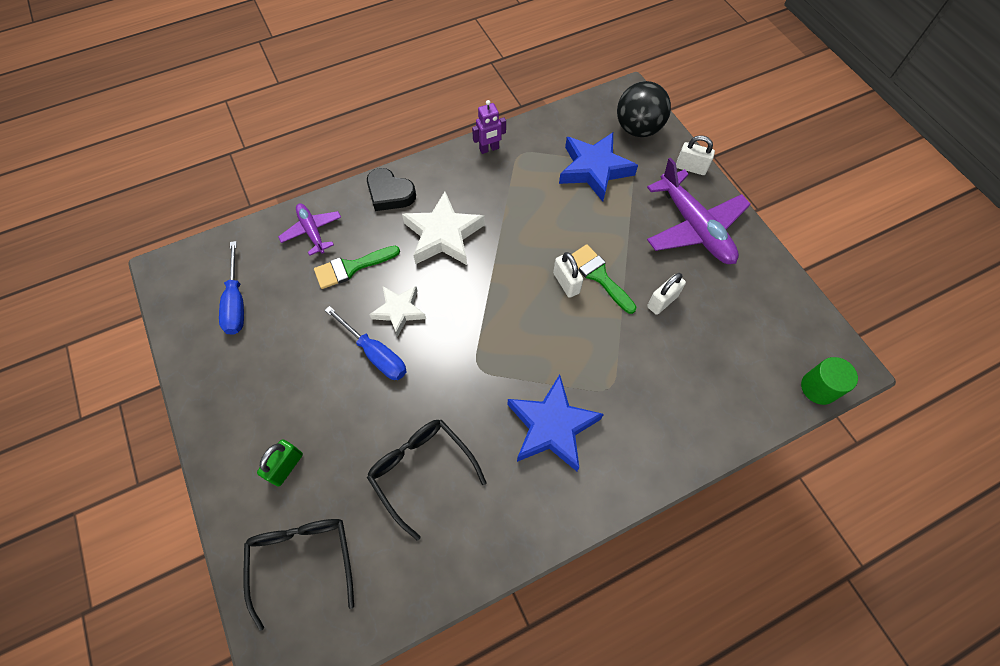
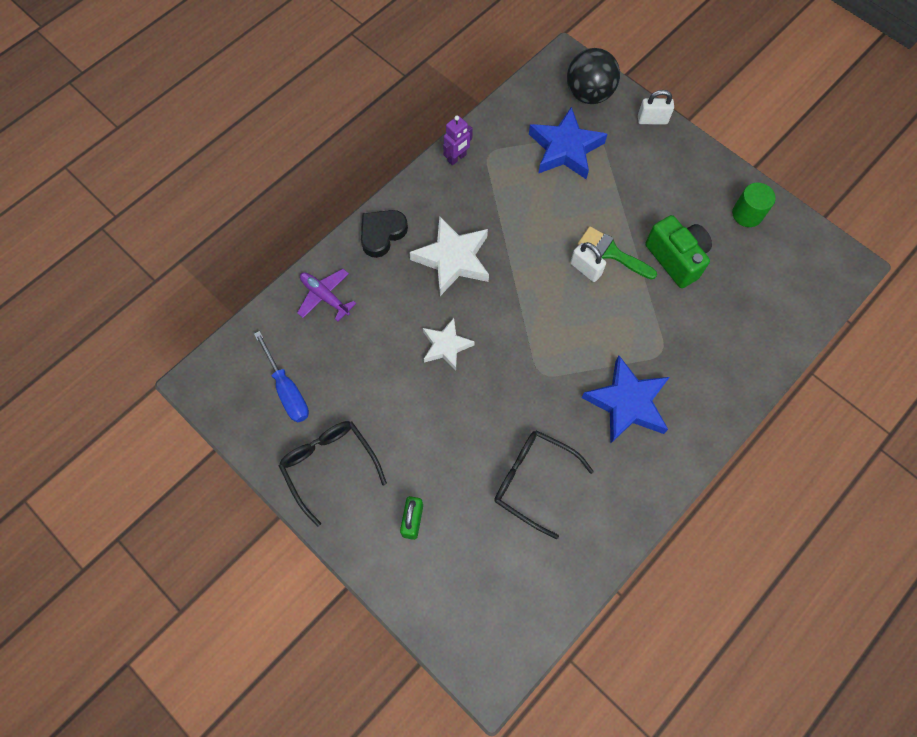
camera: 20 degrees left, 5 degrees up
(303, 560) = (467, 591): black glasses -> black glasses (329, 466)
(351, 267) = (381, 319): green brush -> none
(375, 354) = (443, 393): blue screwdriver -> none
(390, 193) = (382, 234): black heart -> black heart turned 120 degrees clockwise
(662, 301) = (676, 258): white padlock -> green camera
(694, 227) = (677, 178): purple plane -> none
(818, 388) = (832, 292): green cylinder -> green cylinder (747, 214)

